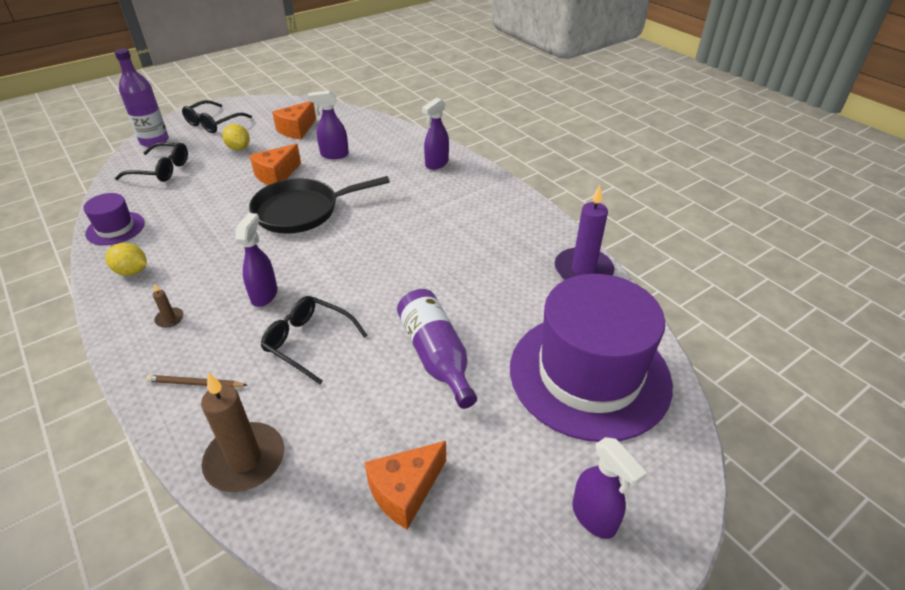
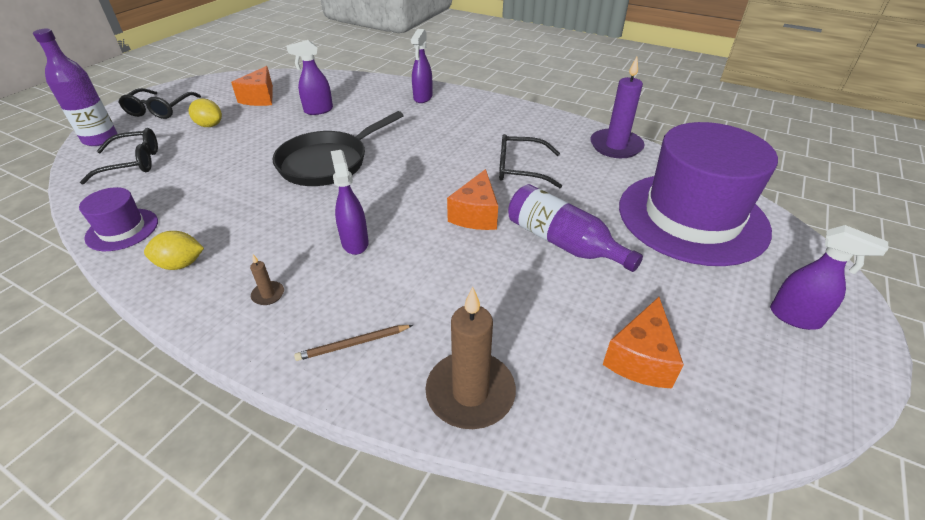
camera: 25 degrees left, 0 degrees up
(276, 175) = (273, 139): orange cheese -> orange cheese (476, 215)
(308, 342) = (437, 268): black glasses -> black glasses (520, 169)

